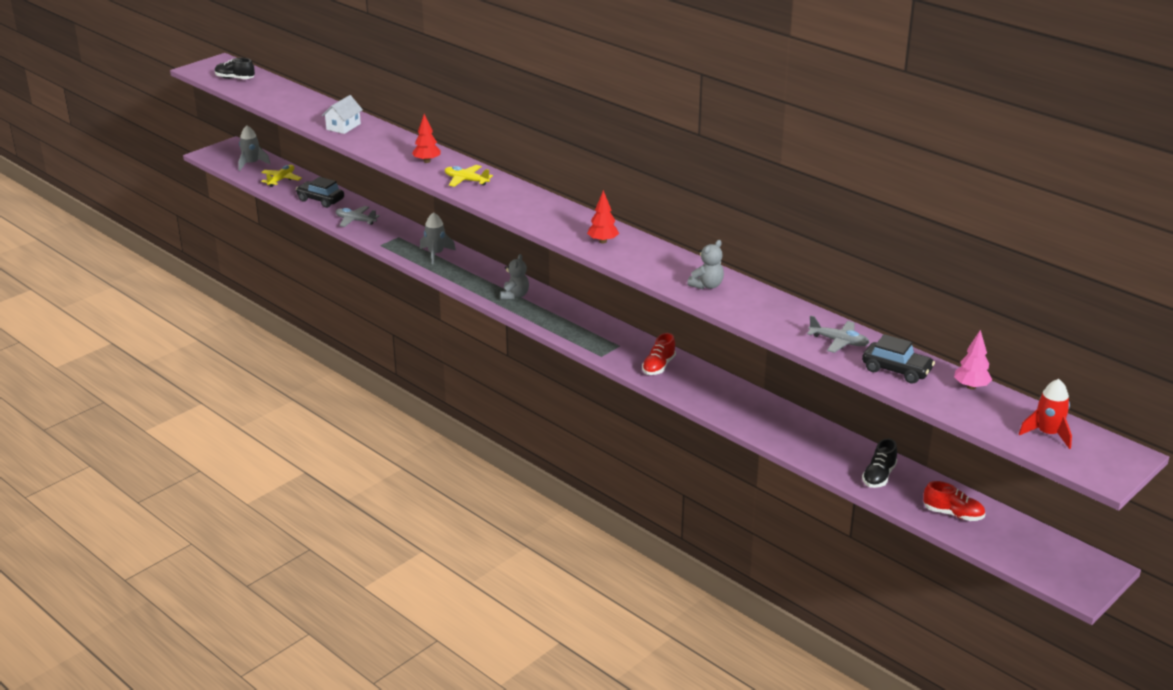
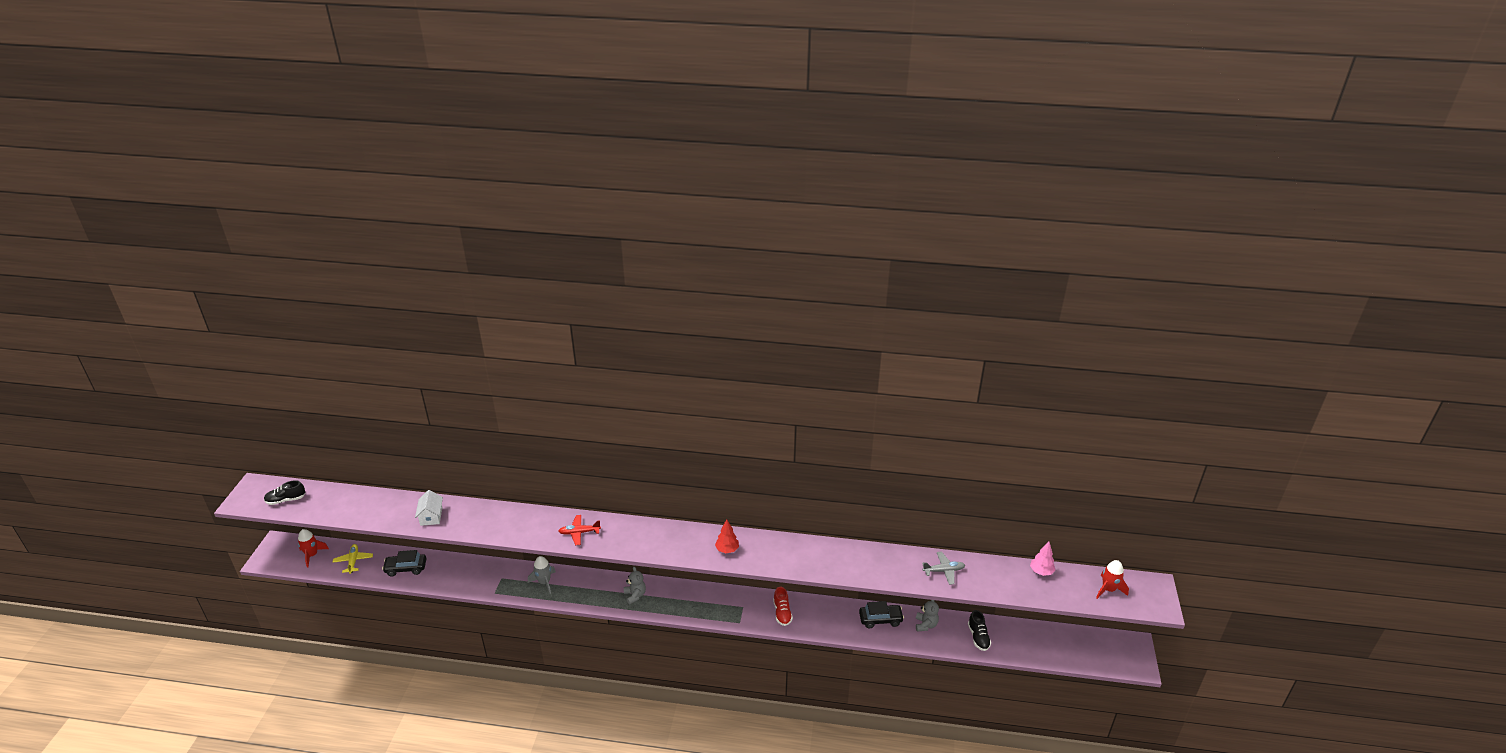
camera: 35 degrees left, 5 degrees up
(251, 164) = (312, 555): grey rocket -> red rocket
(355, 221) = (453, 577): grey plane -> none
(427, 161) = (531, 525): red tree -> none
(466, 180) = (579, 532): yellow plane -> red plane
(707, 285) = (827, 559): grey teddy bear -> grey teddy bear (925, 625)
(896, 370) = (994, 579): black car -> black car (880, 619)
(953, 514) = (1038, 645): red shoe -> none

